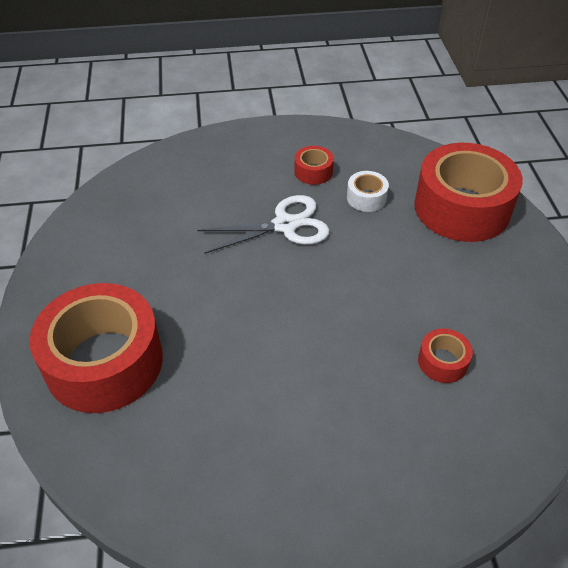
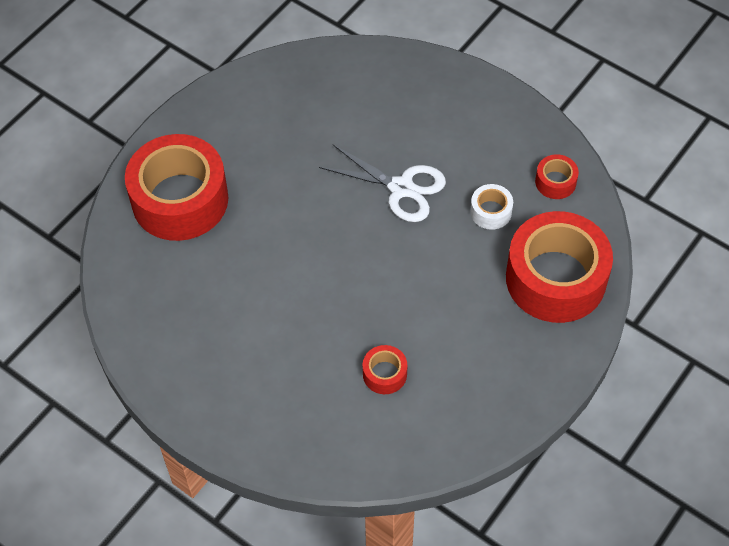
camera: 45 degrees right, 10 degrees up
(313, 172) = (478, 156): red tape -> red tape (555, 182)

